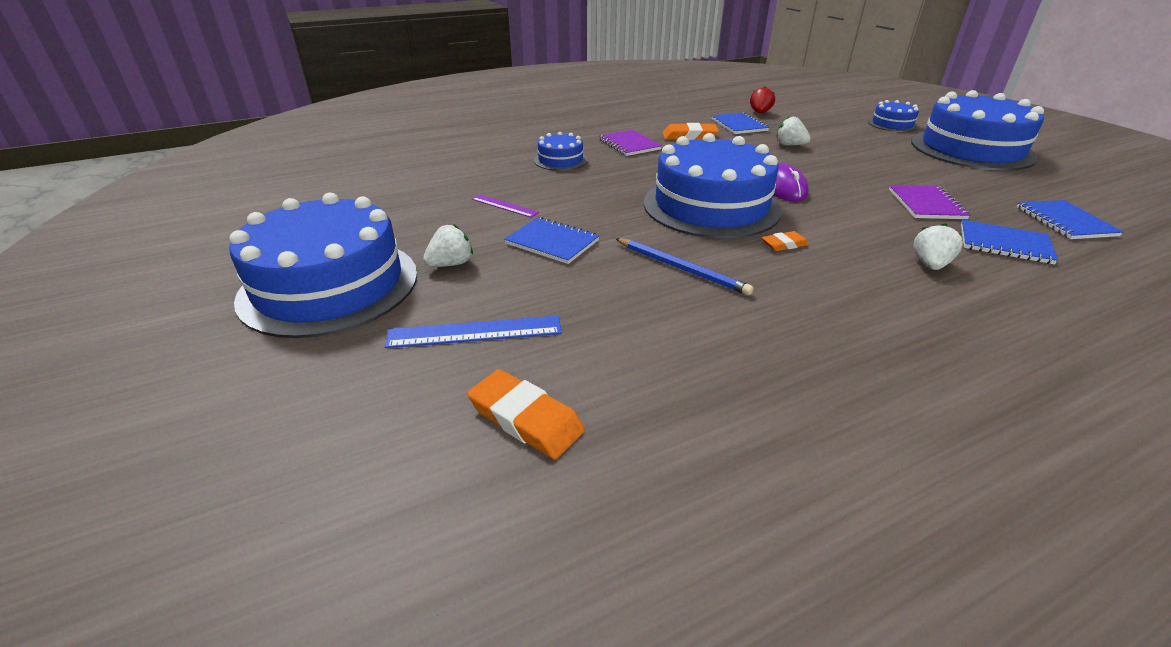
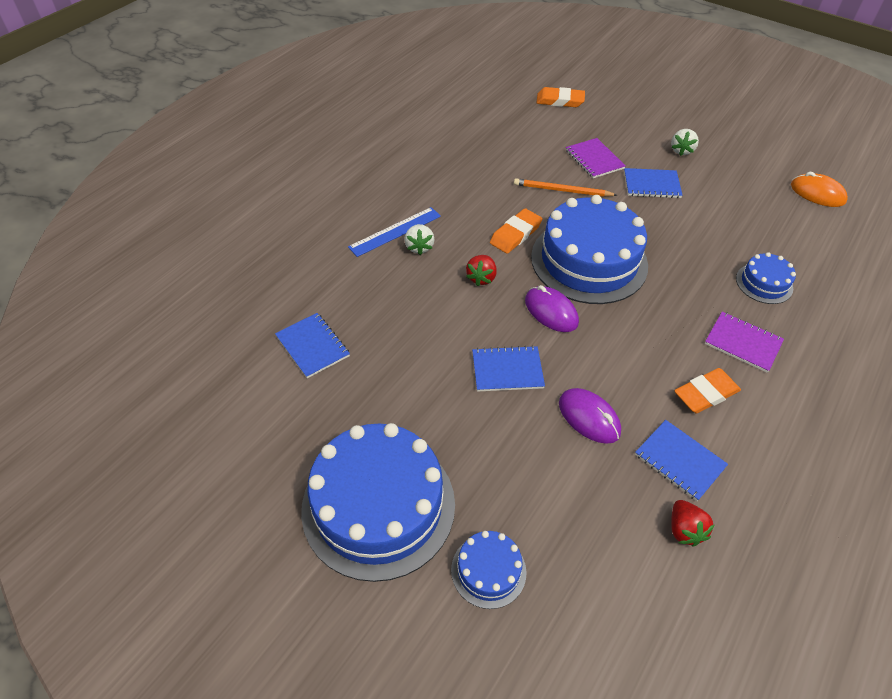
camera: 150 degrees right, 15 degrees up
(330, 285) = (715, 120): blue cake -> none
(389, 190) = (817, 193): none -> orange mouse
(475, 332) = (618, 122): blue ruler -> blue ruler (395, 231)
(504, 206) = (722, 206): purple ruler -> none
(681, 268) = (562, 190): blue pencil -> orange pencil
(784, 244) = (515, 234): orange eraser -> orange eraser, size x1.69
(789, 145) = (589, 417): white strawberry -> purple mouse
(849, 222) = (481, 278): none -> red strawberry
(926, 204) = (426, 331): purple notebook -> purple notebook (594, 159)
(1004, 244) = (367, 291): blue notebook -> blue notebook (507, 370)

